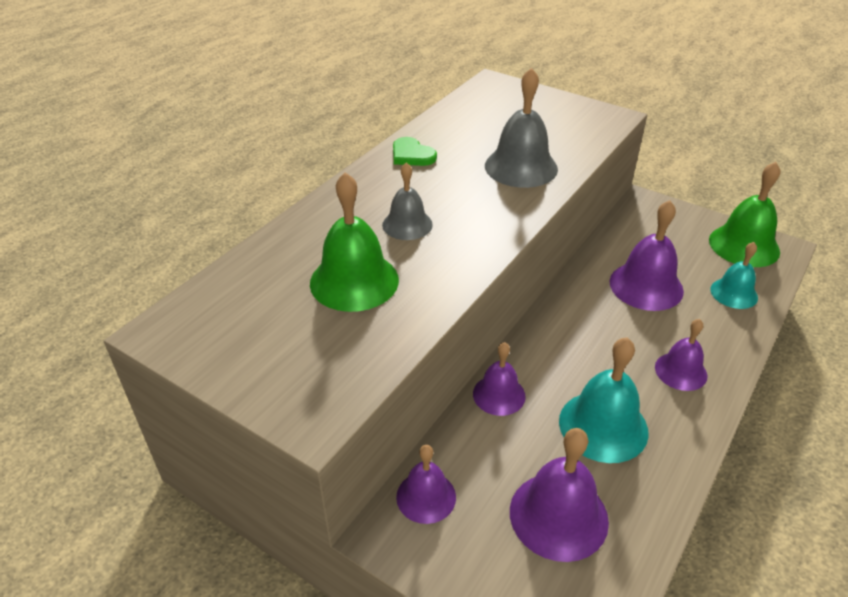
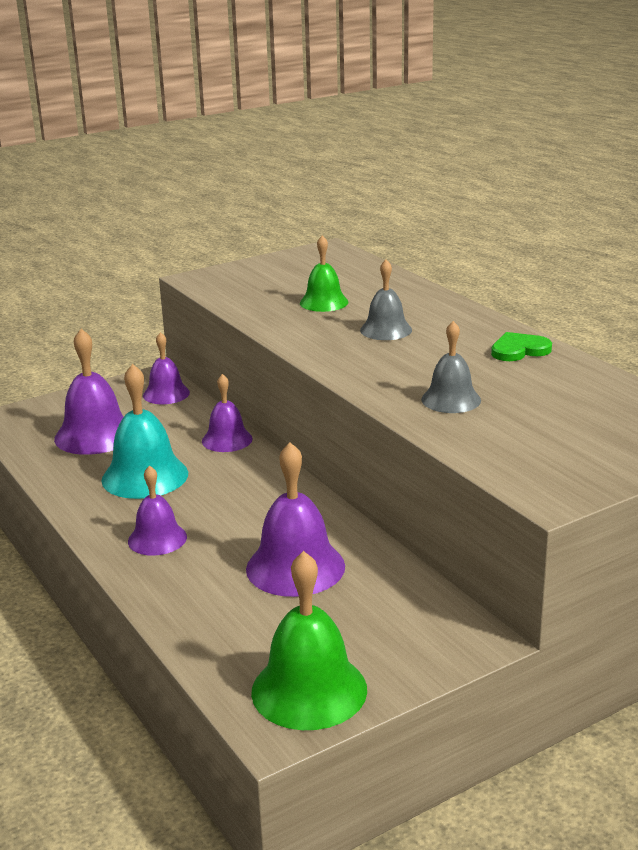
camera: 115 degrees right, 15 degrees down
(354, 281) = (324, 302): green bell -> green bell, size x0.62
(521, 167) = (451, 399): grey bell -> grey bell, size x0.62
(734, 293) = (227, 629): turquoise bell -> none

